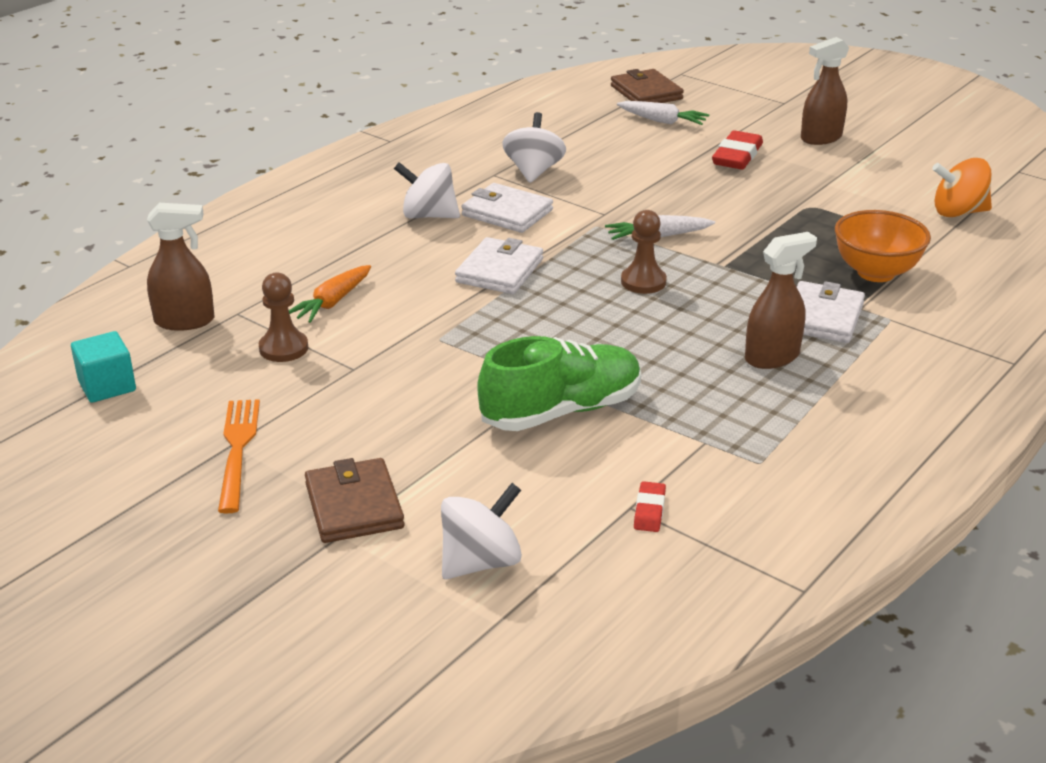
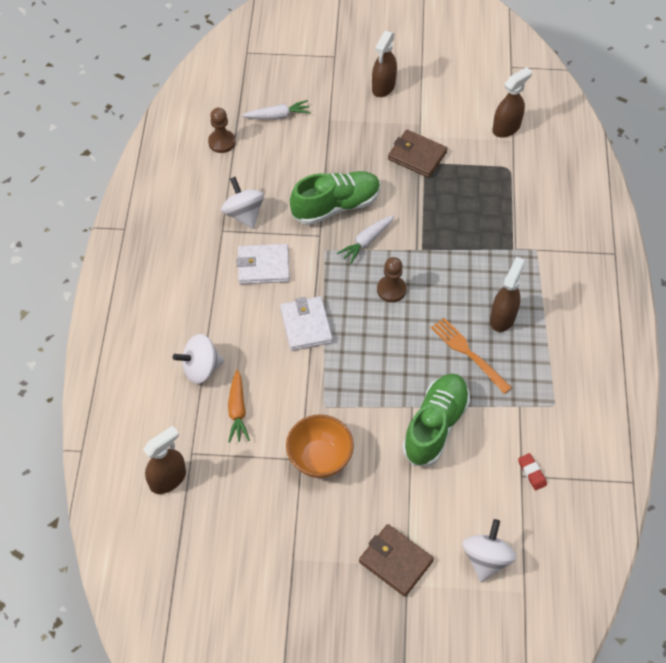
camera: 35 degrees left, 25 degrees up
(107, 386) = (179, 560): turquoise cube -> none
(237, 449) = (300, 560): orange fork -> orange fork (467, 353)
(283, 348) = (247, 467): brown pawn -> brown pawn (222, 142)
(428, 216) = (219, 295): white spinning top -> white spinning top (201, 368)
(646, 92) = (242, 87): brown wallet -> brown wallet (417, 156)
(652, 200) = (336, 206): none -> green shoe
(737, 156) = (350, 132): red eraser -> none
(822, 317) = (503, 268): white wallet -> none
(875, 273) = (502, 211): orange bowl -> orange bowl (320, 458)
(958, 212) = (506, 128): orange spinning top -> brown spray bottle

